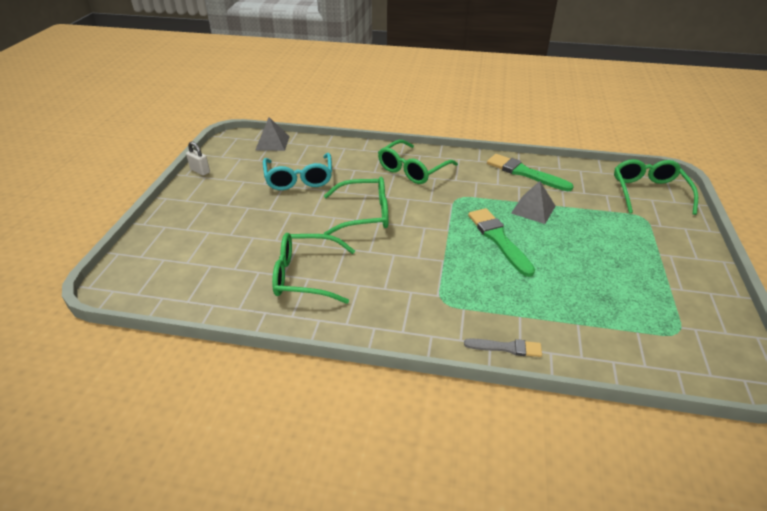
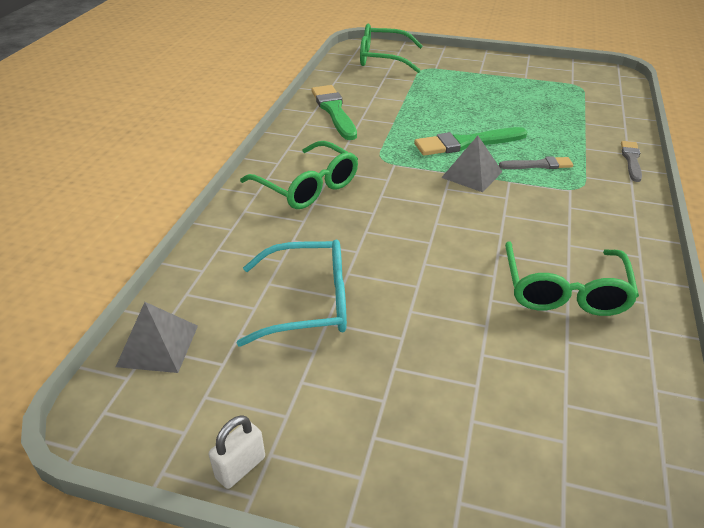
camera: 85 degrees left, 0 degrees up
(364, 214) = (417, 234): green glasses -> none
(475, 279) = (538, 165): none -> grey brush
(525, 173) = (334, 111): green brush -> green brush turned 120 degrees clockwise
(533, 209) = (409, 117): grey pyramid -> grey pyramid (472, 174)

